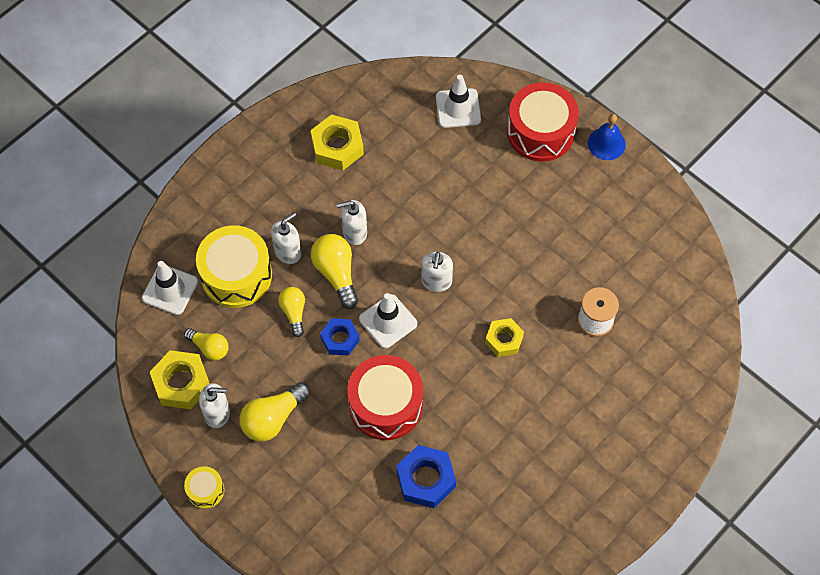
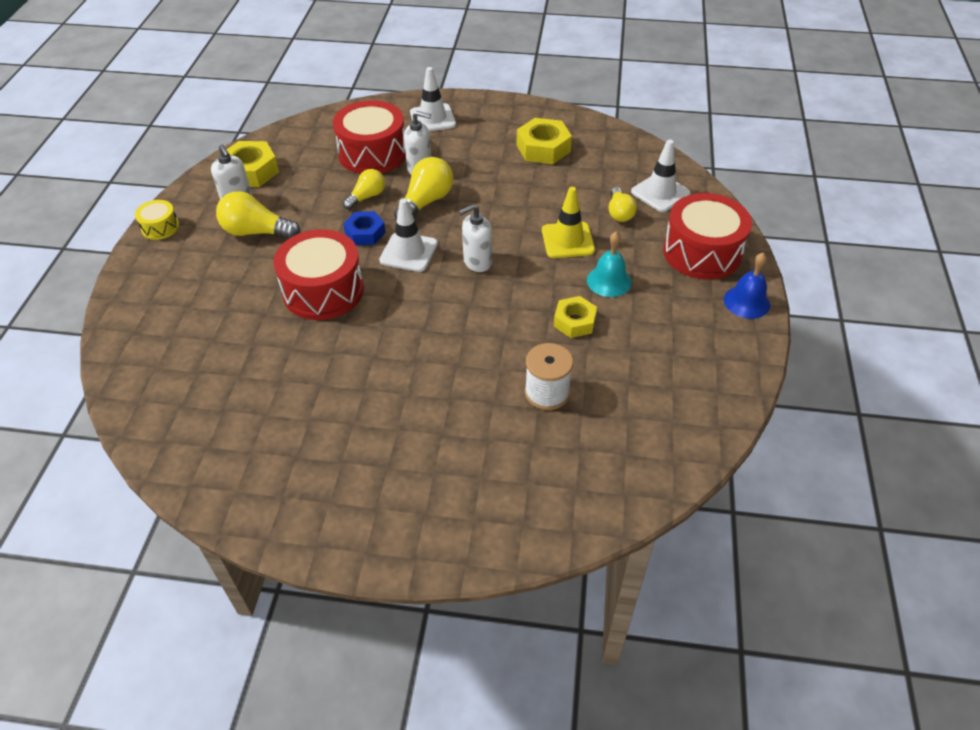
camera: 55 degrees right, 15 degrees down
(170, 290) = (329, 129): white traffic cone -> white traffic cone (432, 118)
(209, 348) = (295, 170): yellow light bulb -> yellow light bulb (619, 213)
(236, 275) = (372, 153): yellow drum -> red drum
(354, 233) = (474, 193): white soap dispenser -> none
(426, 479) = (265, 354): blue nut -> none
(460, 206) = (567, 240): none -> yellow traffic cone
(504, 340) = (460, 335): yellow nut -> yellow nut (574, 321)
(523, 210) = (609, 281): none -> turquoise bell

